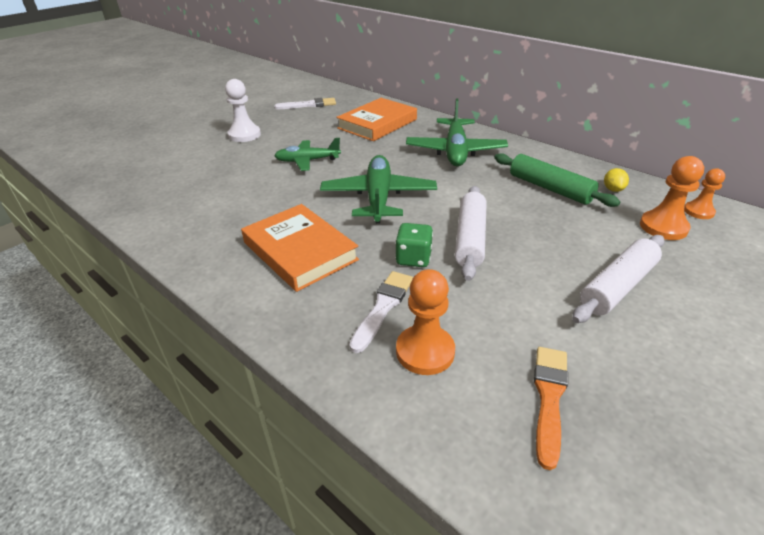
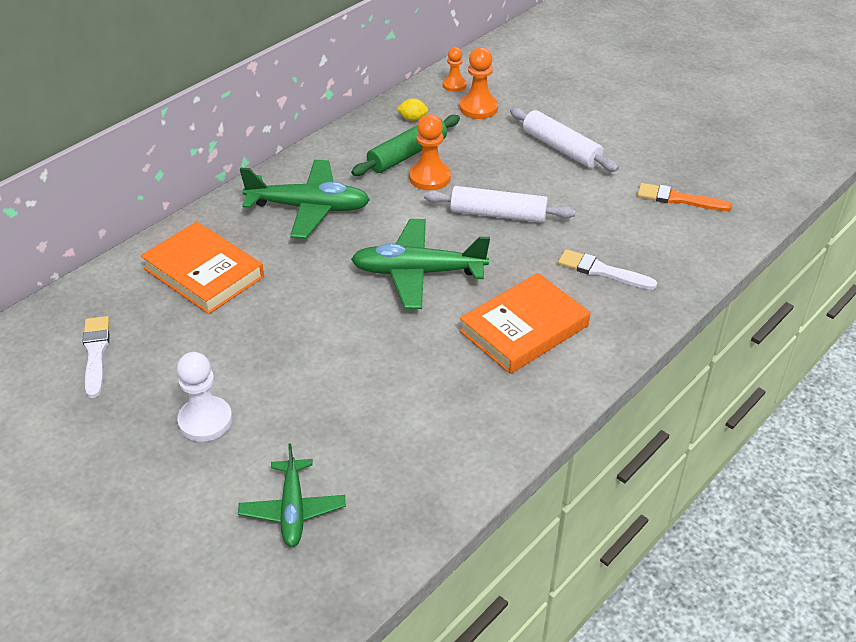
camera: 90 degrees left, 5 degrees up
(307, 161) = (314, 338): green plane -> green plane (293, 510)
(413, 258) = (532, 251): green dice -> none
(425, 351) = (648, 250): orange pawn -> orange pawn (429, 177)

